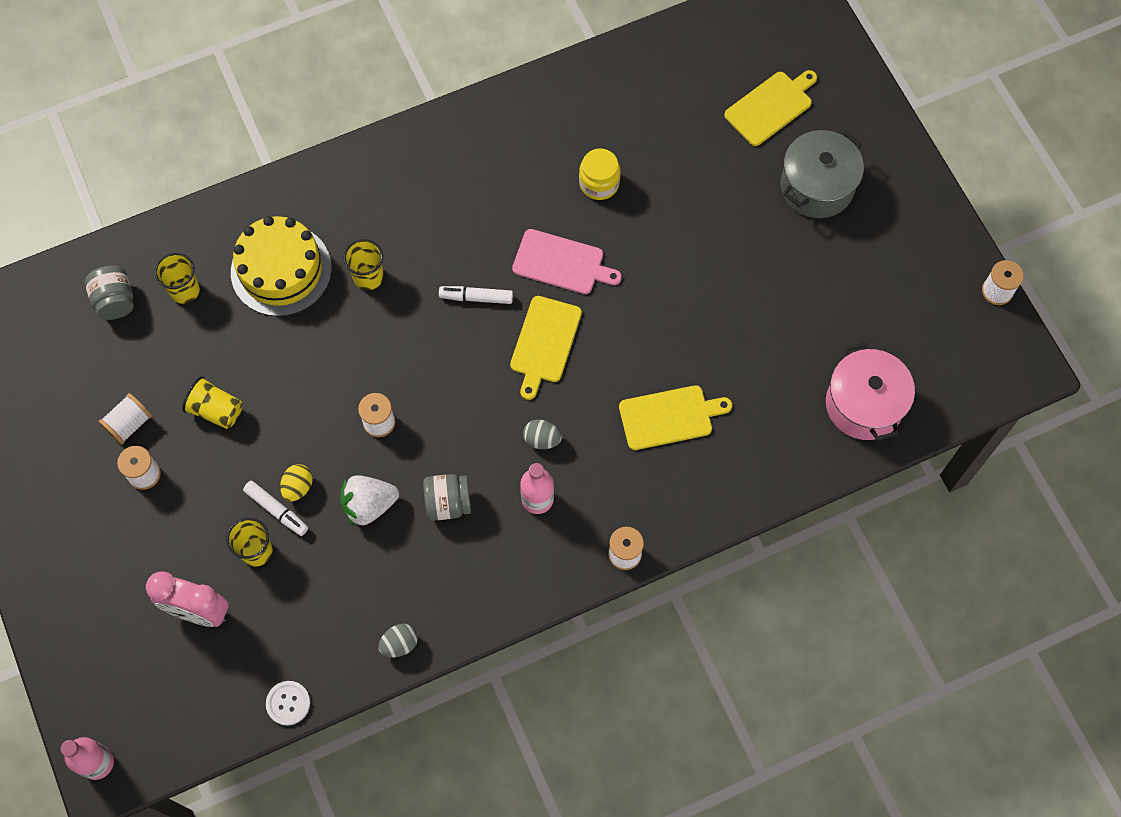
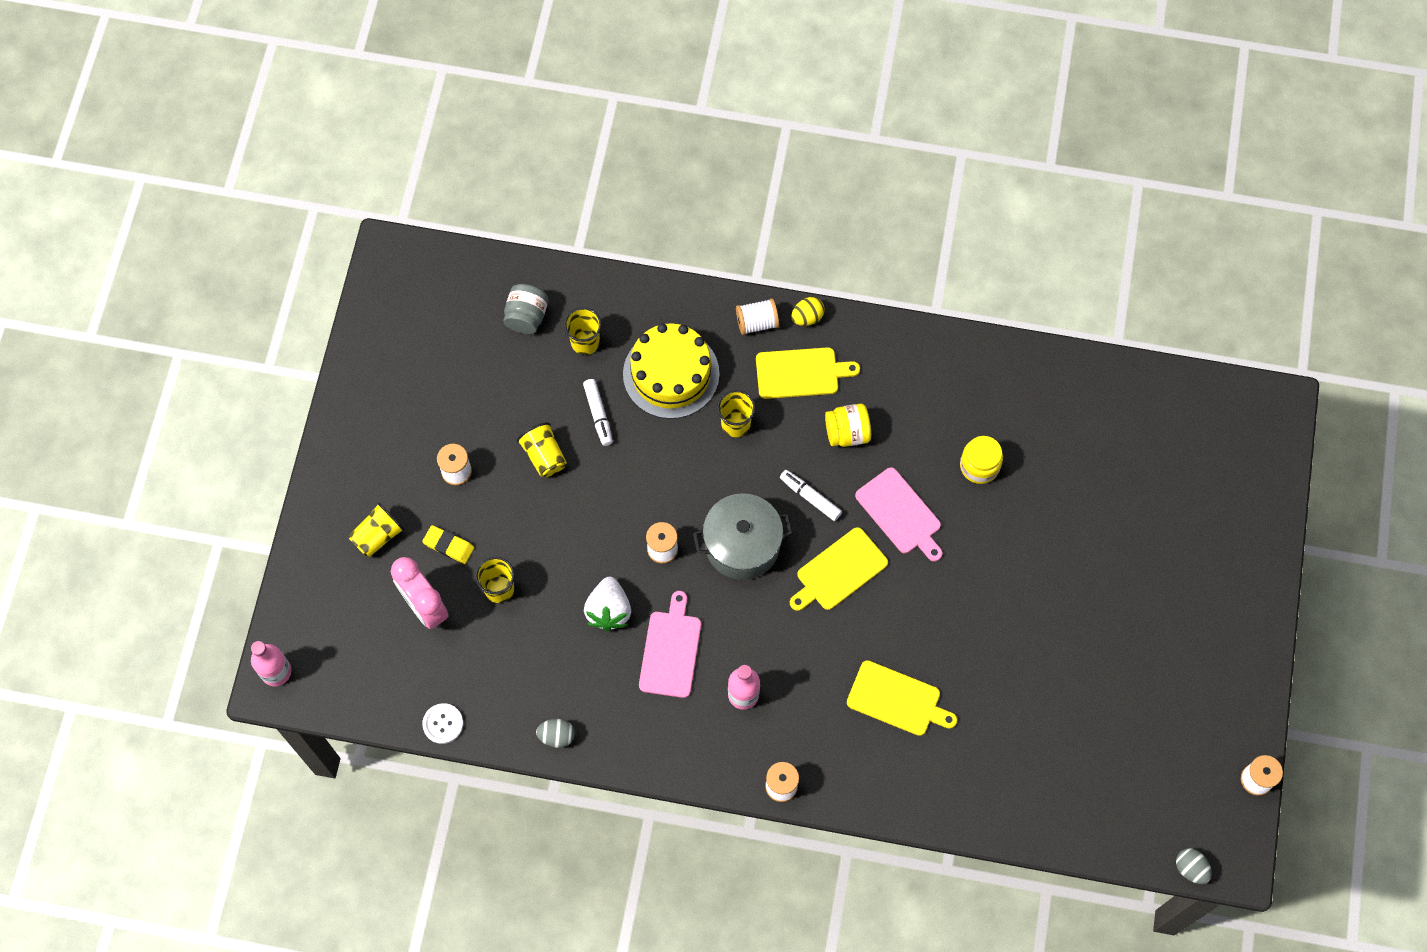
camera: 35 degrees right, 0 degrees up
(110, 578) = (378, 536): none -> yellow cup
(129, 424) = (471, 424): white spool -> white spool (757, 322)
(183, 543) = (448, 546): none -> yellow eraser
(277, 510) = (536, 567): white marker -> white marker (598, 414)
(298, 487) = (564, 559): yellow egg -> yellow egg (807, 317)
(369, 505) = (608, 610): white strawberry -> white strawberry turned 105 degrees counterclockwise
(448, 503) = (671, 650): grey jar -> pink cutting board
(469, 225) = (847, 433): none -> yellow jar
(542, 439) = (781, 649): grey egg -> grey egg (1190, 868)
(771, 107) = (1175, 493): yellow cutting board -> yellow cutting board (801, 373)
(817, 186) = (1164, 587): grey pot -> grey pot (742, 545)
(864, 404) = (1068, 798): pink pot -> none

